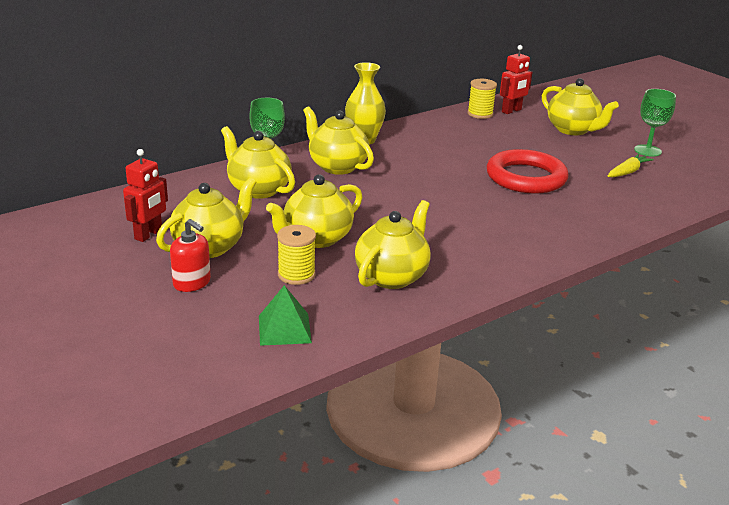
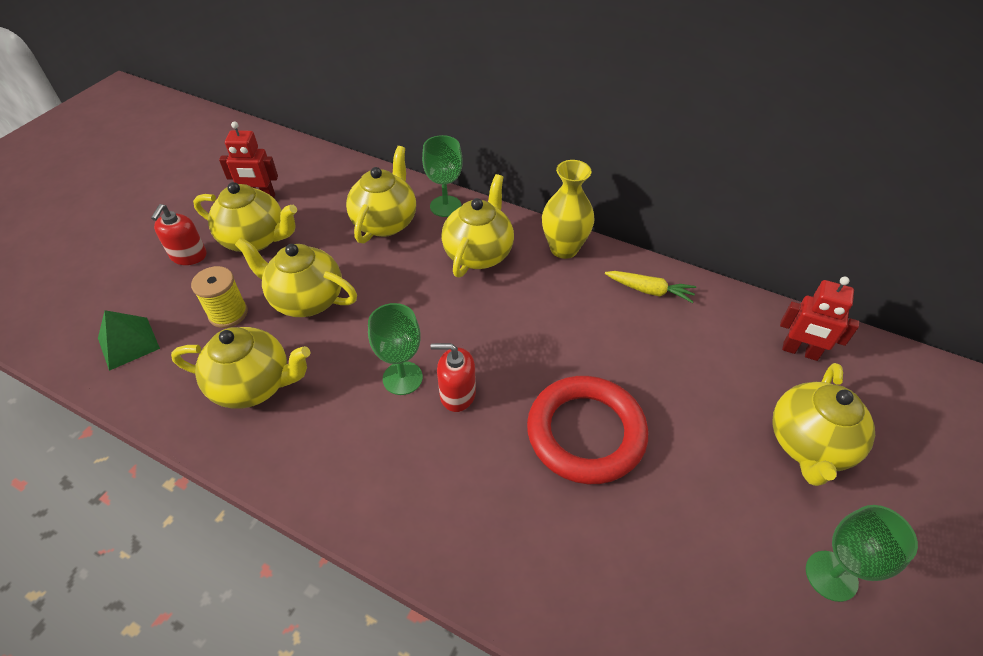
camera: 65 degrees right, 20 degrees up
(435, 220) = (402, 378): none -> green goblet
(465, 205) = (457, 394): none -> red soap dispenser
(480, 114) = (751, 322): yellow spool -> none
(627, 172) = (713, 562): yellow carrot -> yellow carrot (649, 290)

